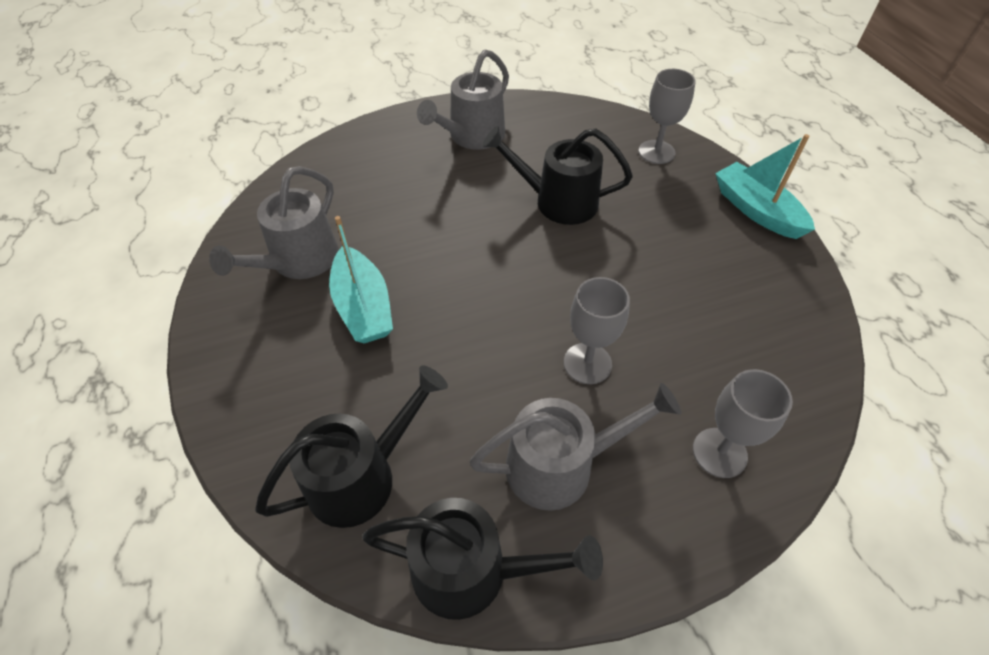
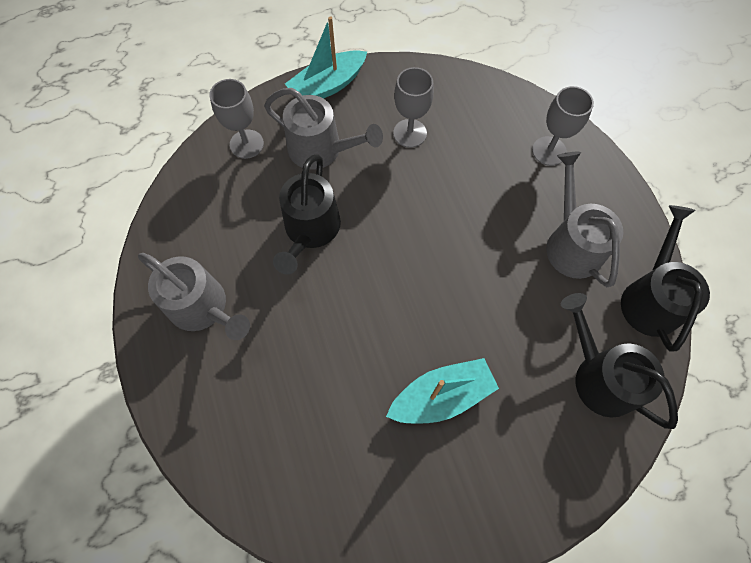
camera: 90 degrees left, 15 degrees up
(299, 261) = (386, 469): grey watering can -> grey watering can (321, 150)
(587, 363) = (487, 220): grey goblet -> grey goblet (410, 133)

